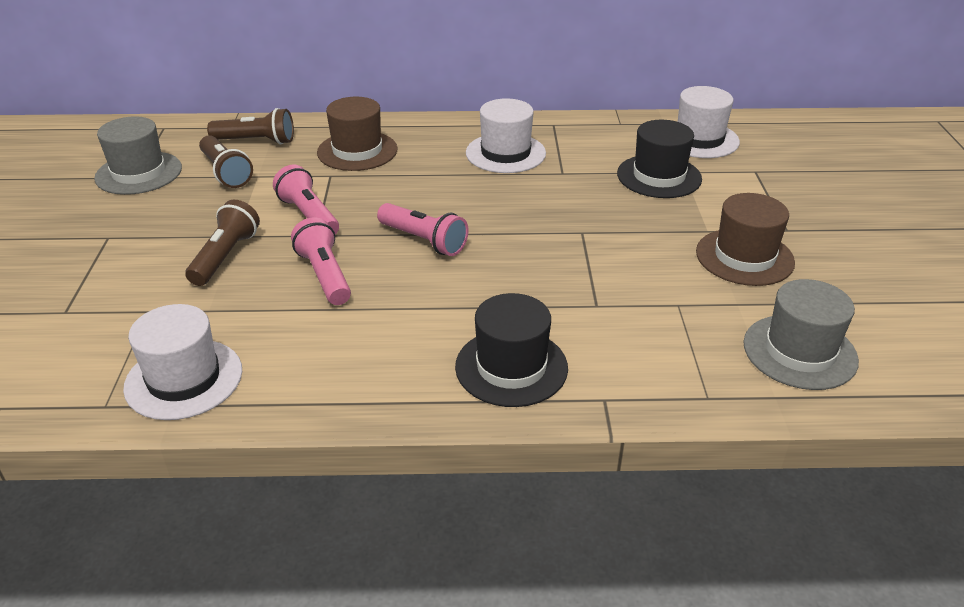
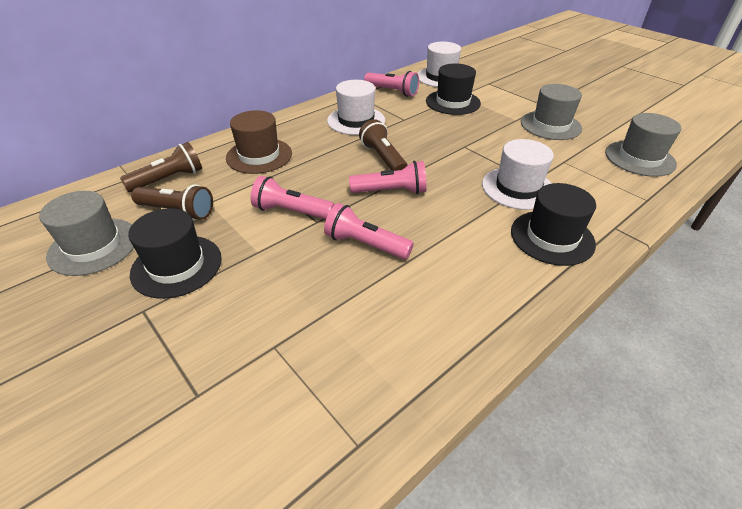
camera: 40 degrees left, 5 degrees up
(168, 216) = (177, 266): none -> black hat
(184, 379) = (385, 377): white hat -> white hat (518, 188)
(225, 256) = (273, 270): brown flashlight -> brown flashlight (383, 158)
(603, 135) = (392, 92): none -> pink flashlight
(744, 257) = (550, 125): brown hat -> grey hat

